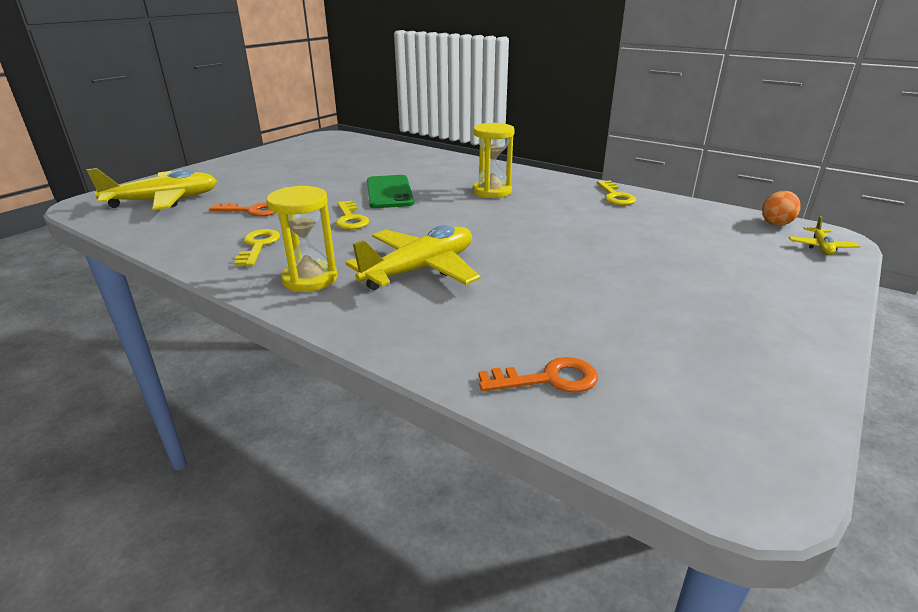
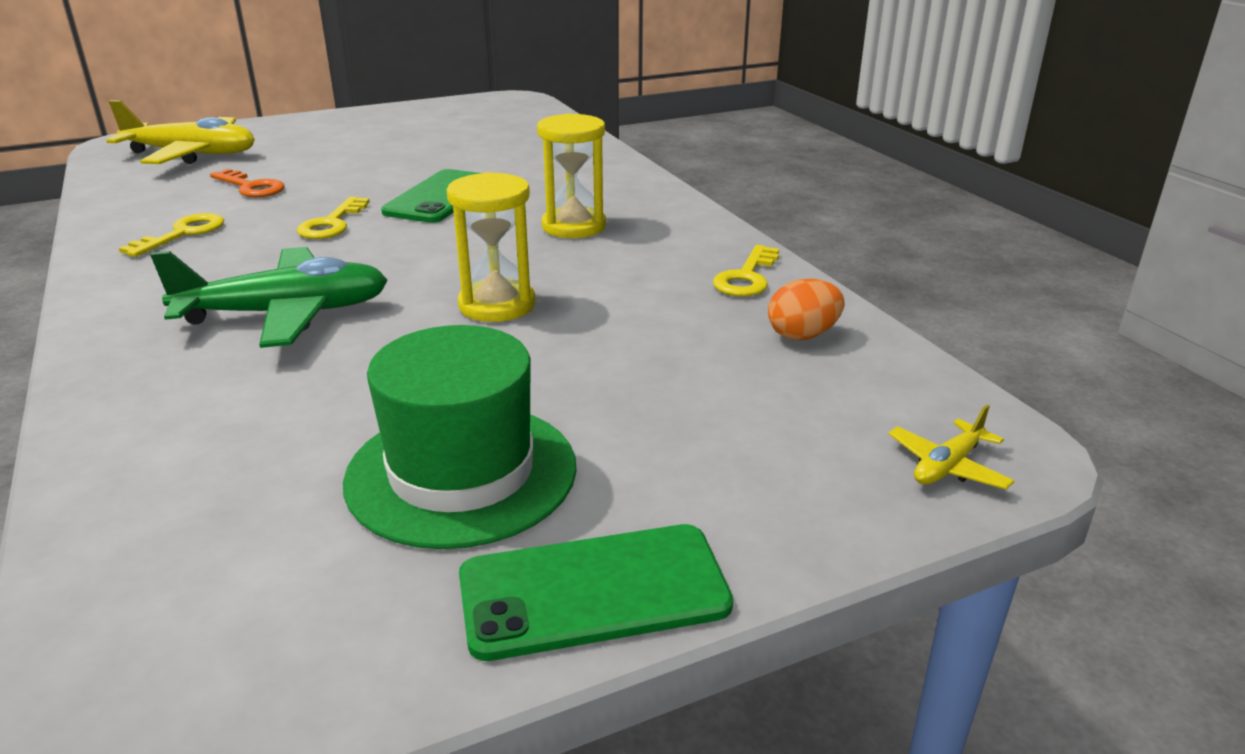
camera: 30 degrees right, 0 degrees up
(310, 279) = (159, 290): yellow hourglass -> yellow hourglass (497, 305)
(420, 270) = (285, 314): yellow plane -> green plane
(548, 379) = (161, 504): orange key -> none
(660, 311) = (461, 473): none -> green hat
(776, 223) = (949, 398): orange egg -> orange egg (802, 335)
(800, 335) = (593, 590): none -> green phone

